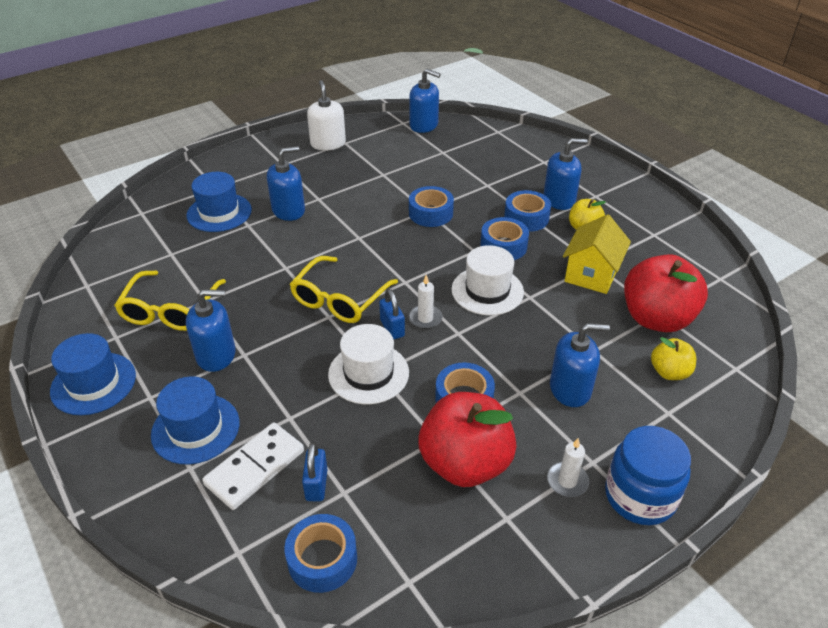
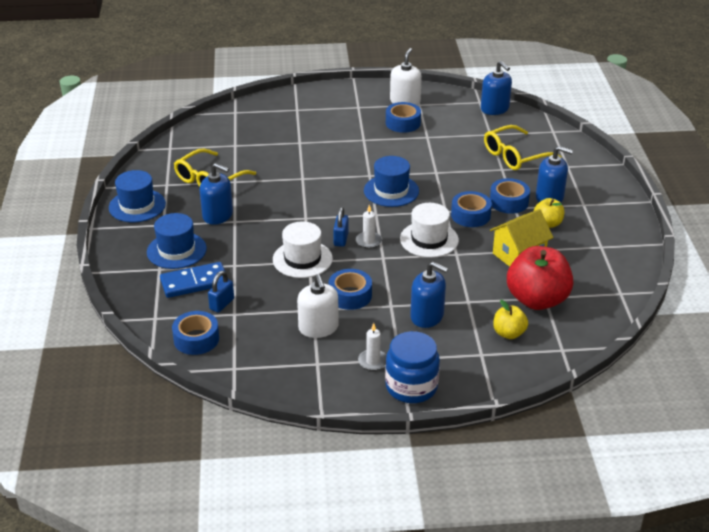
camera: 30 degrees right, 5 degrees down
(219, 212) = (286, 128): blue hat -> blue hat (391, 191)
(255, 468) = (194, 282): white domino -> blue domino
(288, 210) = (335, 141): blue soap dispenser -> none
(340, 299) = (322, 210): yellow glasses -> yellow glasses (515, 156)
(430, 213) = (437, 175): blue tape -> blue tape (403, 123)
(465, 463) = (318, 328): red apple -> white soap dispenser

